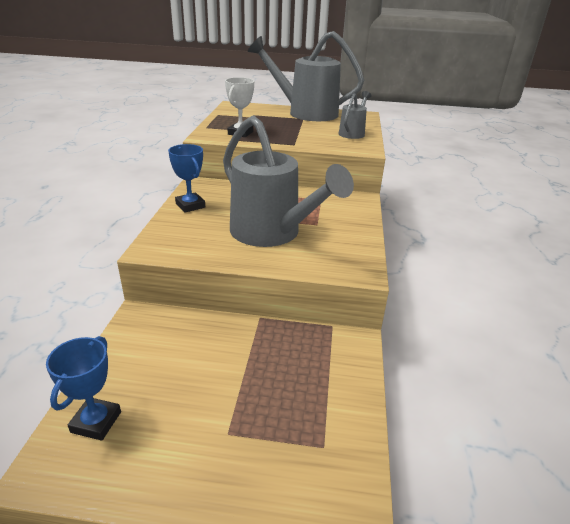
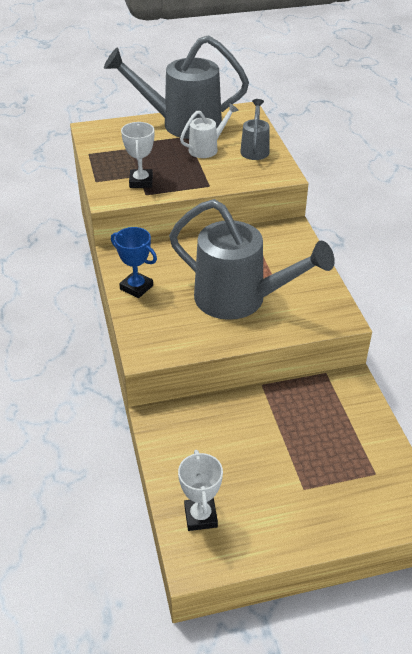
camera: 20 degrees left, 10 degrees up
(96, 422) = (200, 516): blue trophy -> white trophy
(312, 126) = (207, 148): none -> white watering can

